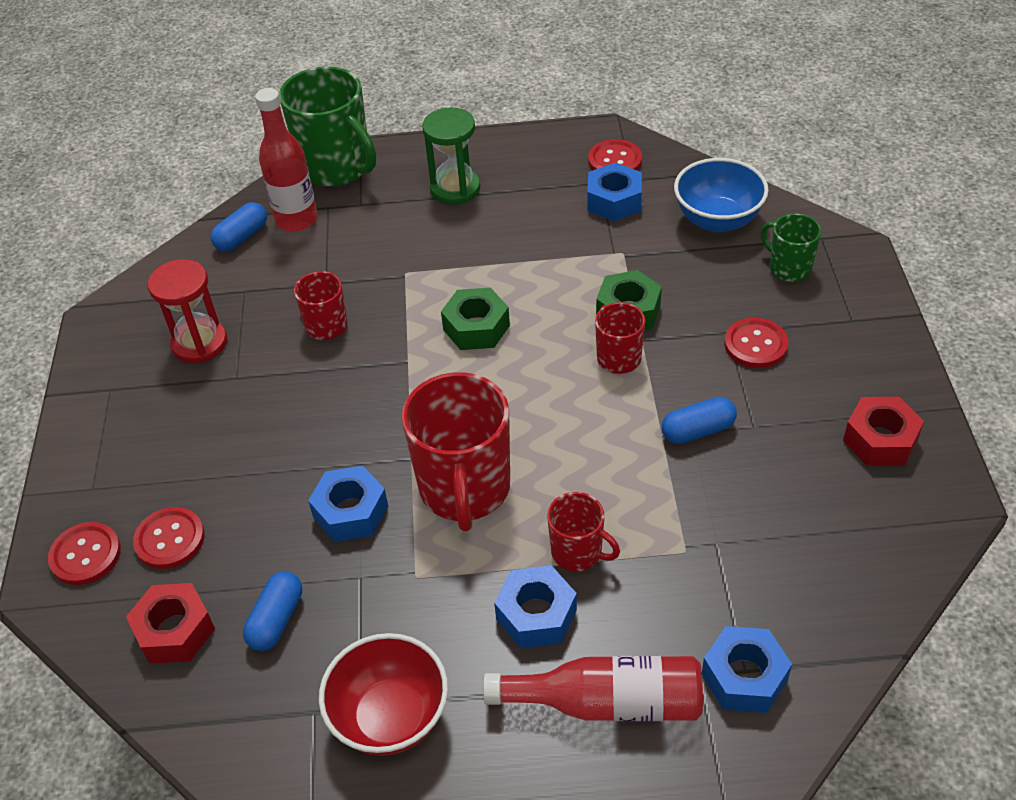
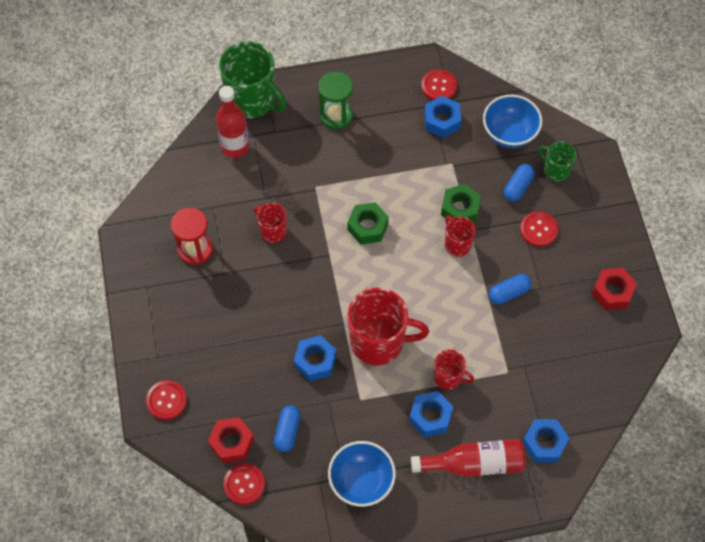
camera: 10 degrees left, 15 degrees up
(169, 539) = (213, 387): red button -> red button (244, 484)
(242, 237) = (201, 163): blue capsule -> blue capsule (518, 187)
(390, 717) = (361, 482): red bowl -> blue bowl
(465, 489) = (379, 342): red mug -> red mug turned 75 degrees counterclockwise

